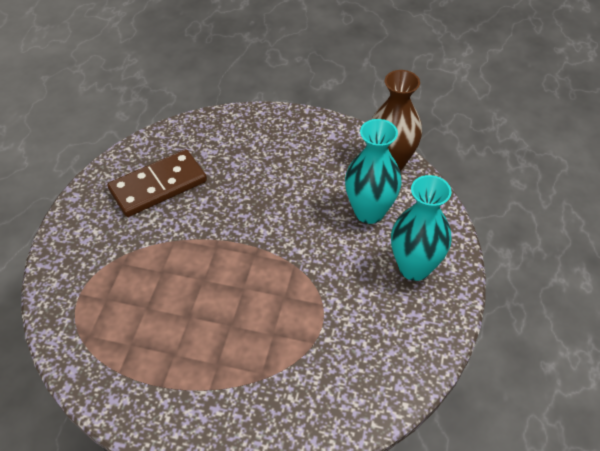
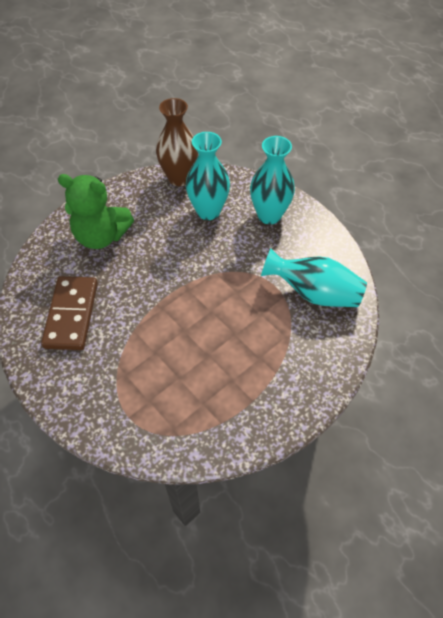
camera: 55 degrees left, 5 degrees up
(262, 151) = (101, 236): none -> green teddy bear
(342, 370) = (314, 293): none -> turquoise vase

